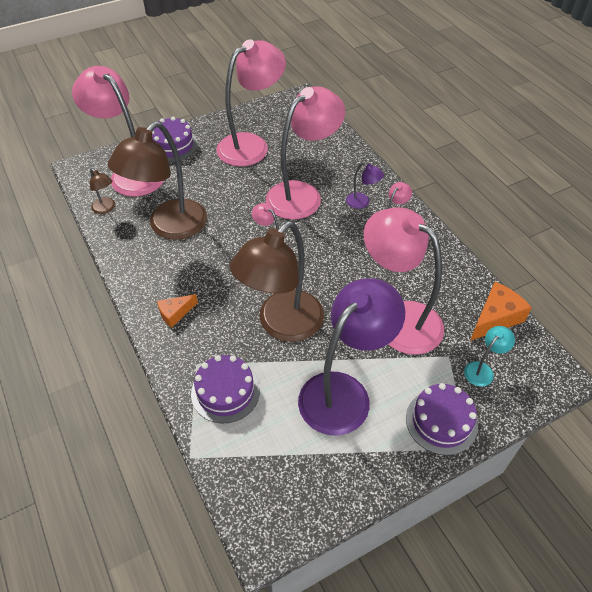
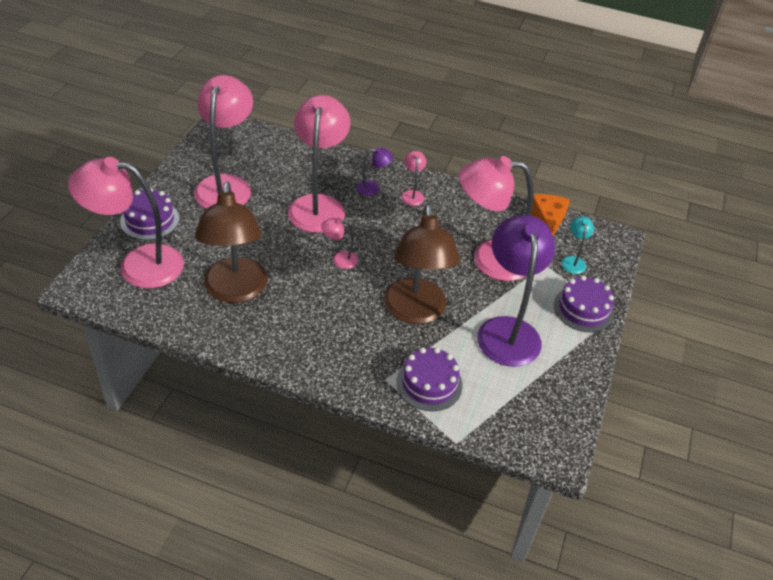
camera: 45 degrees left, 5 degrees down
(106, 209) = (153, 308): brown lamp -> none
(175, 313) = (324, 354): orange cheese -> none

